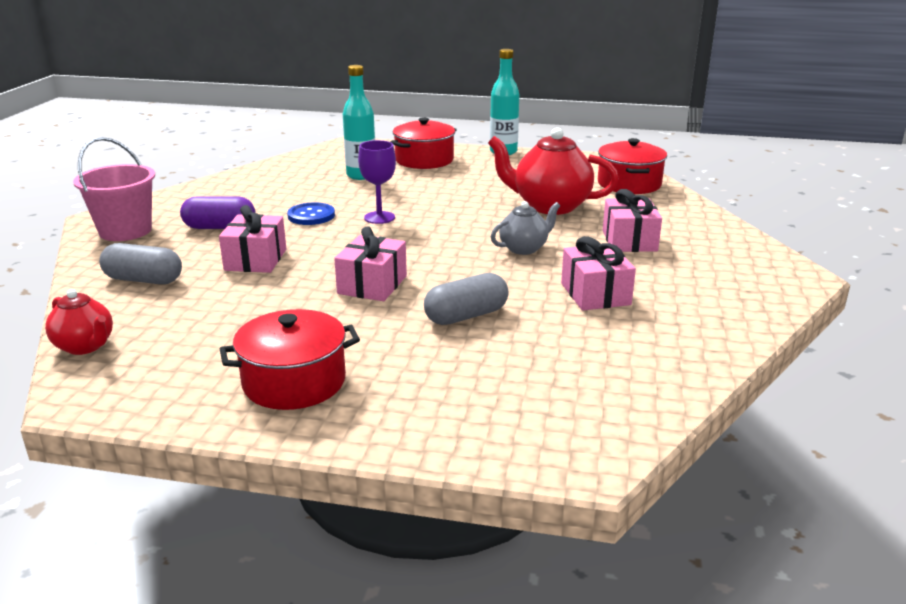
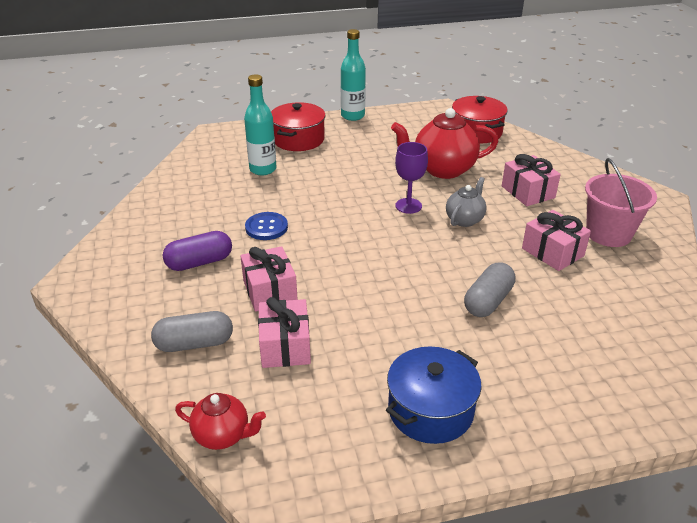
camera: 25 degrees left, 10 degrees up
(125, 231) = (114, 291): pink bucket -> pink bucket (608, 234)
(294, 382) = (430, 410): red pot -> blue pot
(372, 285) = (390, 290): pink gift -> pink gift (285, 346)
(379, 217) = (325, 215): purple goblet -> purple goblet (408, 206)

